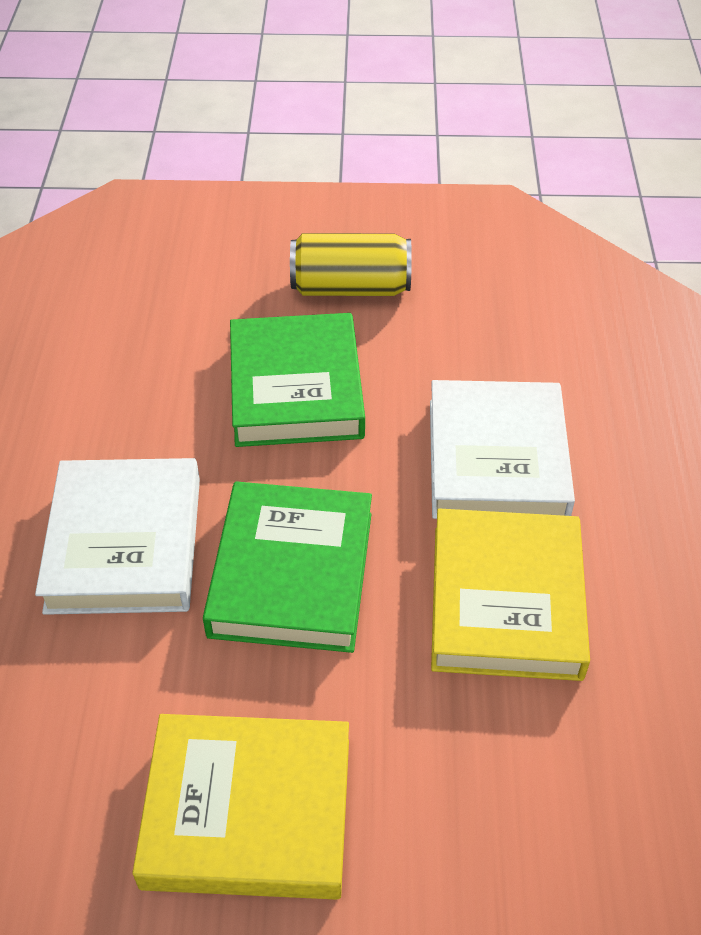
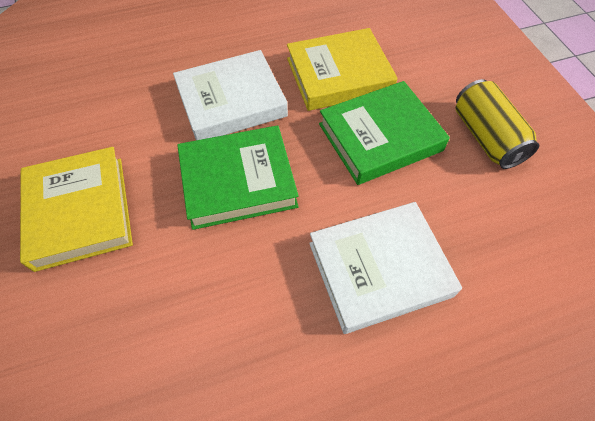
camera: 70 degrees right, 10 degrees up
(506, 601) = (258, 308): yellow book -> yellow book (339, 75)

